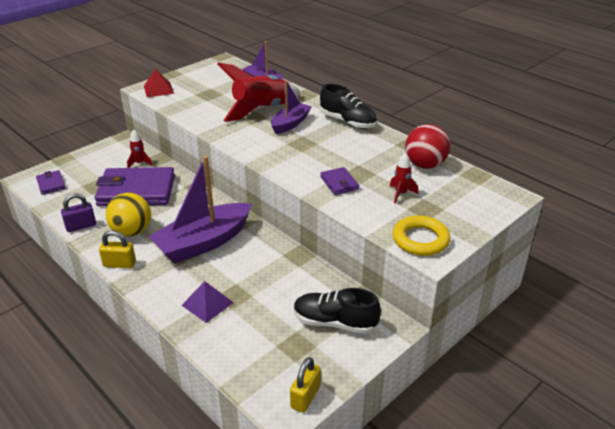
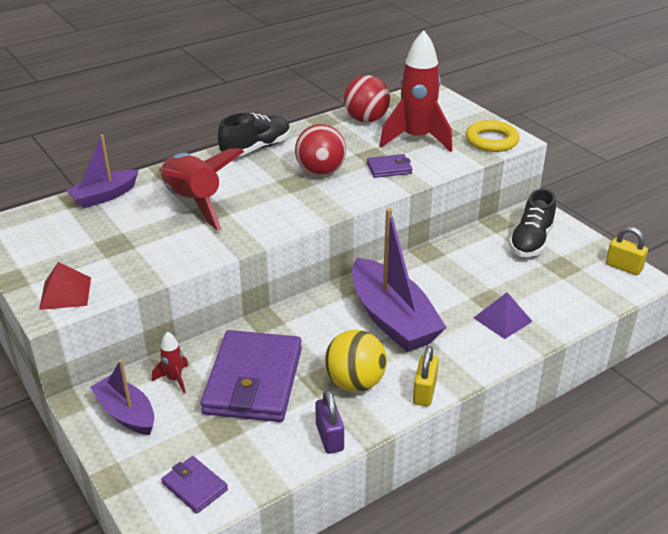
camera: 80 degrees left, 0 degrees up
(51, 184) = (194, 487): purple wallet -> purple wallet turned 60 degrees clockwise
(290, 124) = (242, 185): purple boat -> purple boat (126, 413)
(321, 152) = (320, 172): none -> red ball
(400, 194) = (416, 139): red rocket -> red rocket, size x2.27

